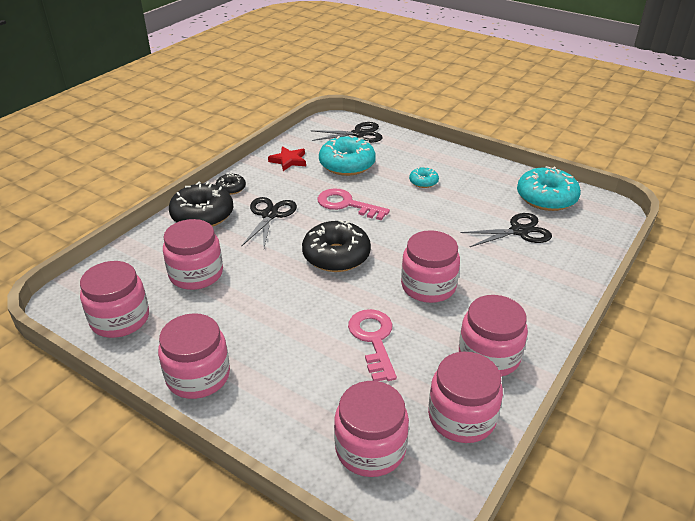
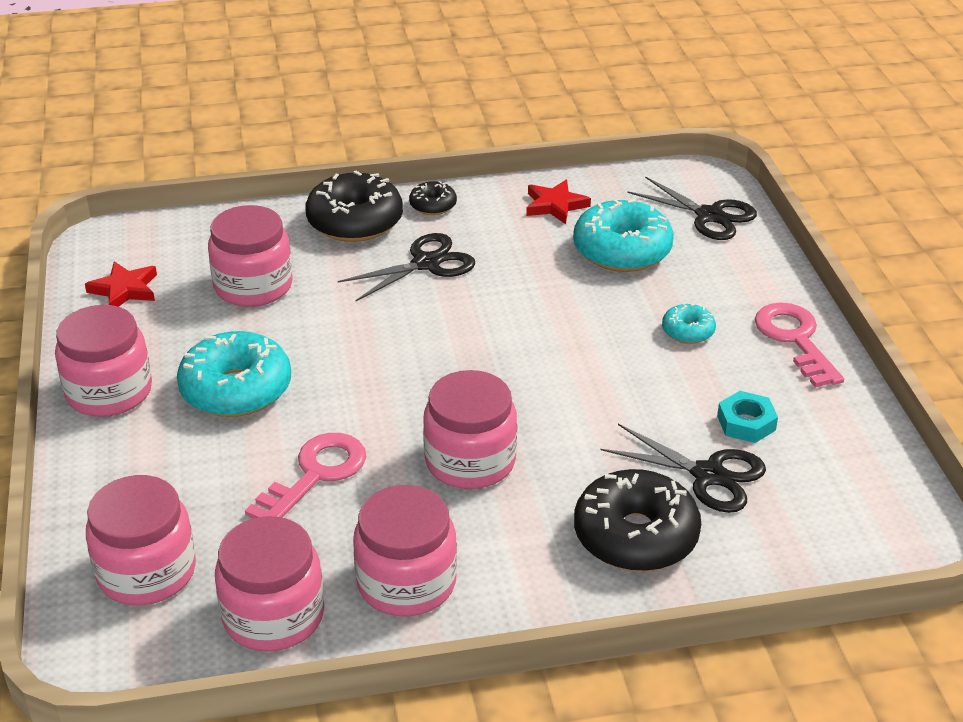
camera: 45 degrees right, 0 degrees up
(120, 319) = (124, 289): pink jar -> red star
(336, 256) = (424, 357): black donut -> black donut (635, 536)
(347, 205) = (536, 303): pink key -> pink key (795, 340)
(499, 204) = (746, 423): none -> turquoise nut
(546, 198) = (835, 458): turquoise donut -> turquoise donut (236, 389)

